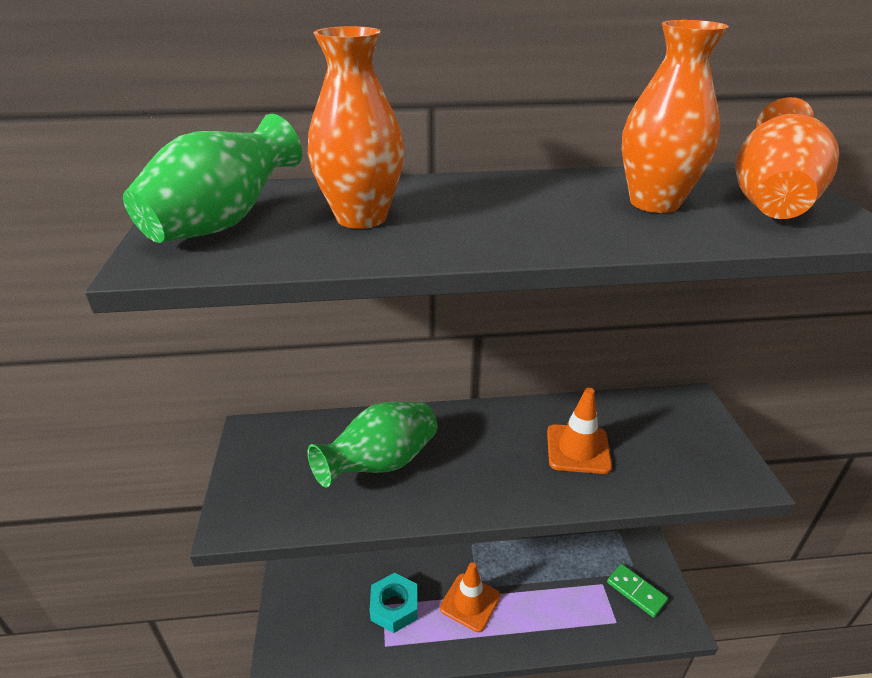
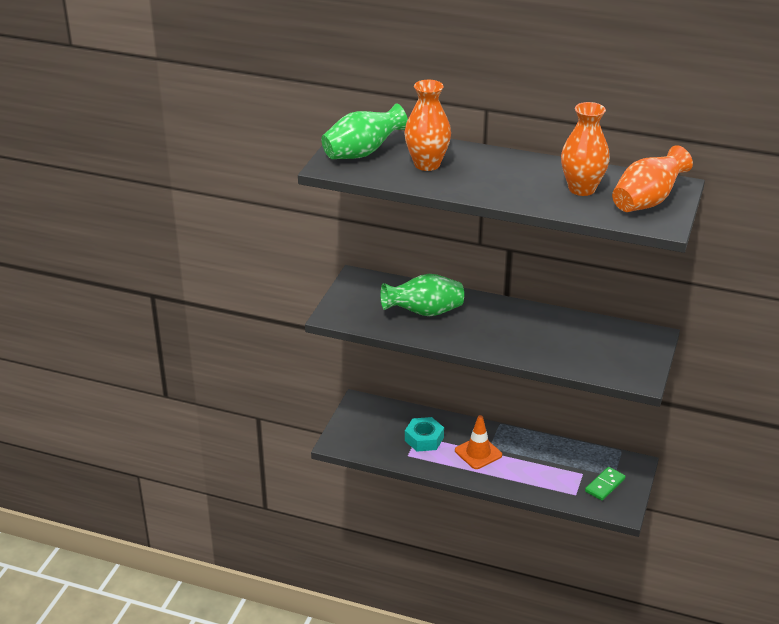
camera: 25 degrees right, 0 degrees up
(578, 449) = (550, 338): orange traffic cone -> none
(636, 591) = (604, 485): green domino -> green domino turned 60 degrees clockwise

